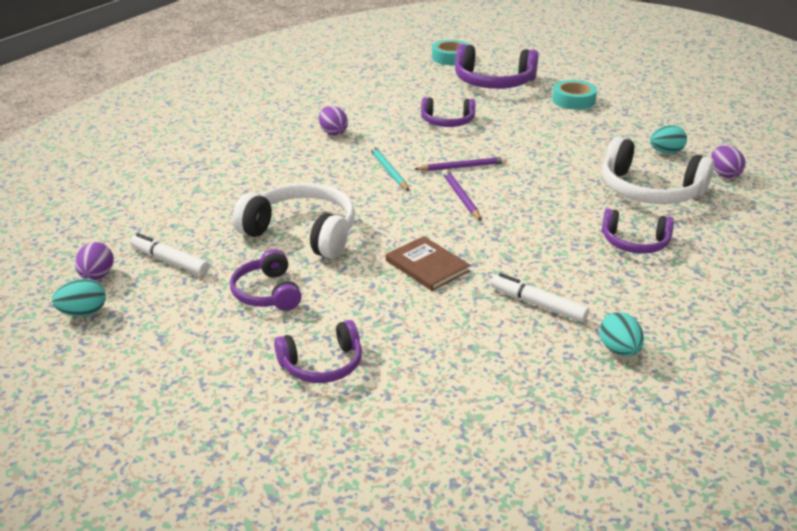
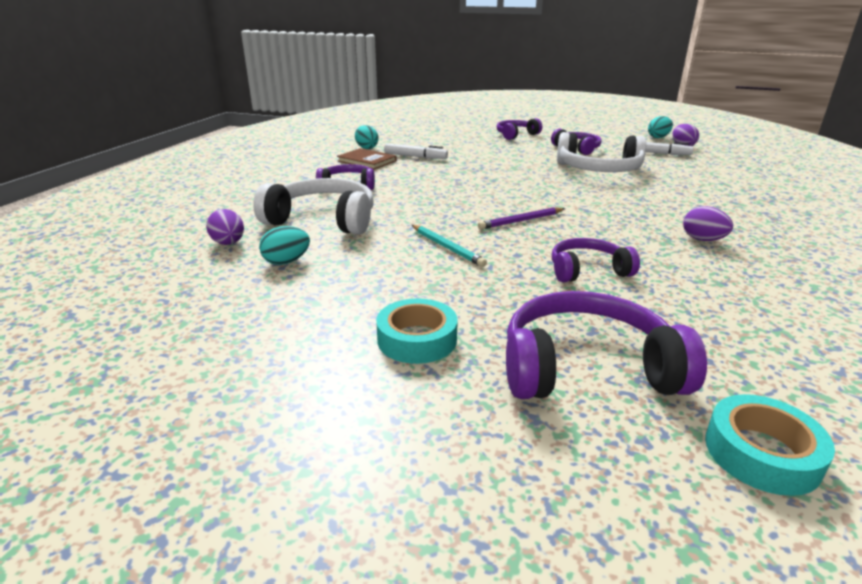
camera: 165 degrees right, 5 degrees down
(388, 170) = (589, 211): turquoise pencil -> turquoise pencil (447, 247)
(427, 266) = (495, 164): brown book -> brown book (367, 161)
(461, 197) = (502, 198): purple pencil -> none

